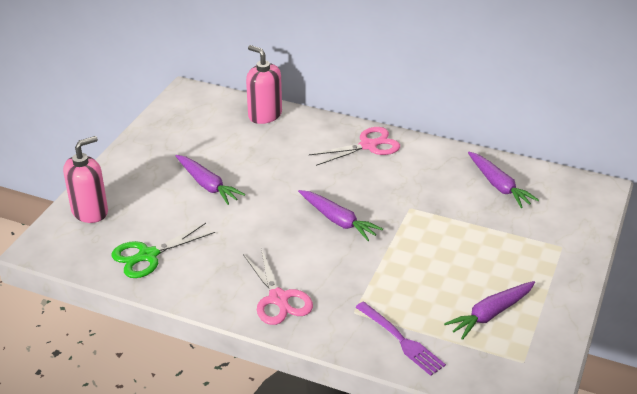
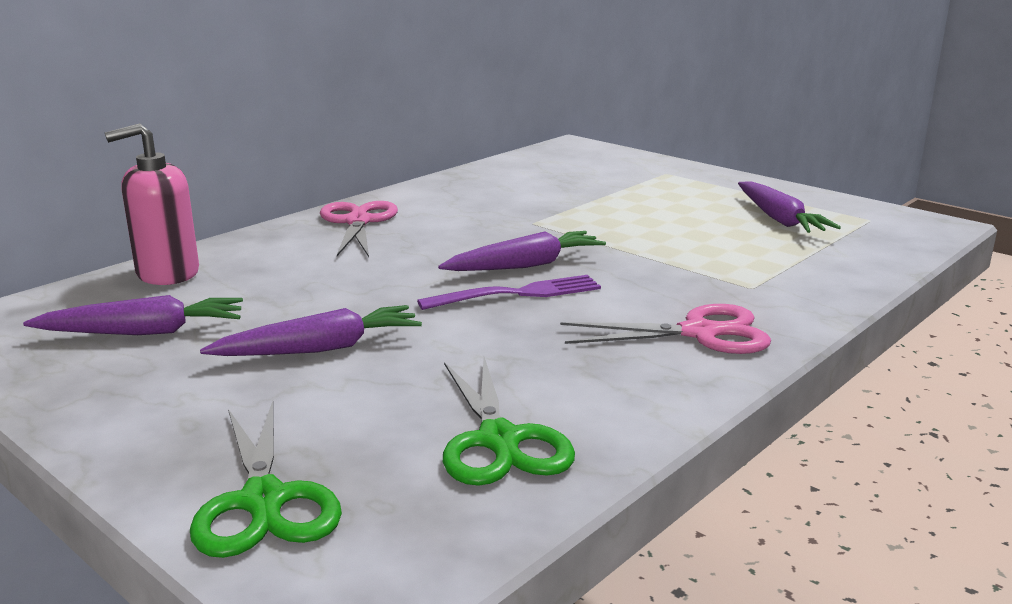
camera: 70 degrees left, 15 degrees down
(90, 211) = (264, 501): pink soap dispenser -> green scissors
(401, 340) = (821, 269): purple fork -> purple fork (517, 294)
(498, 185) = (527, 177): purple carrot -> purple carrot (143, 332)

